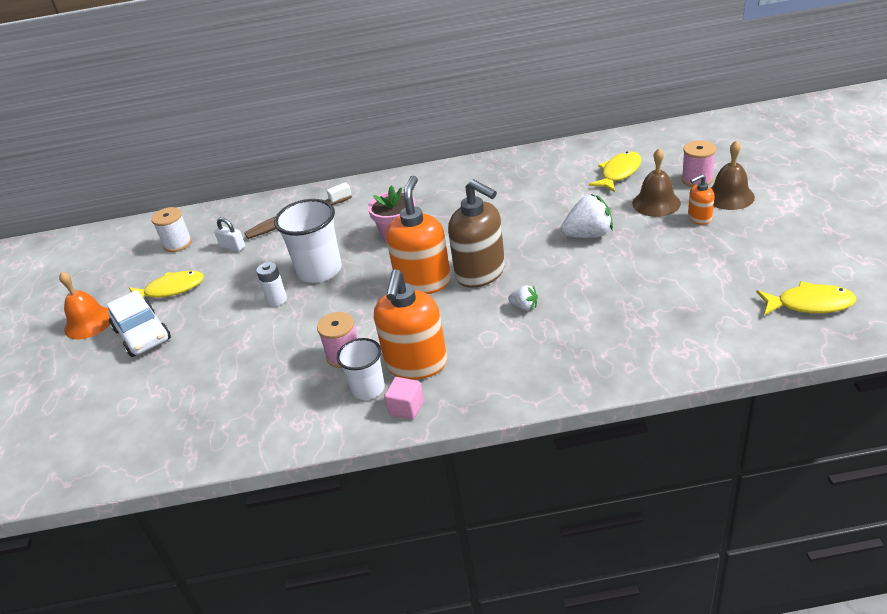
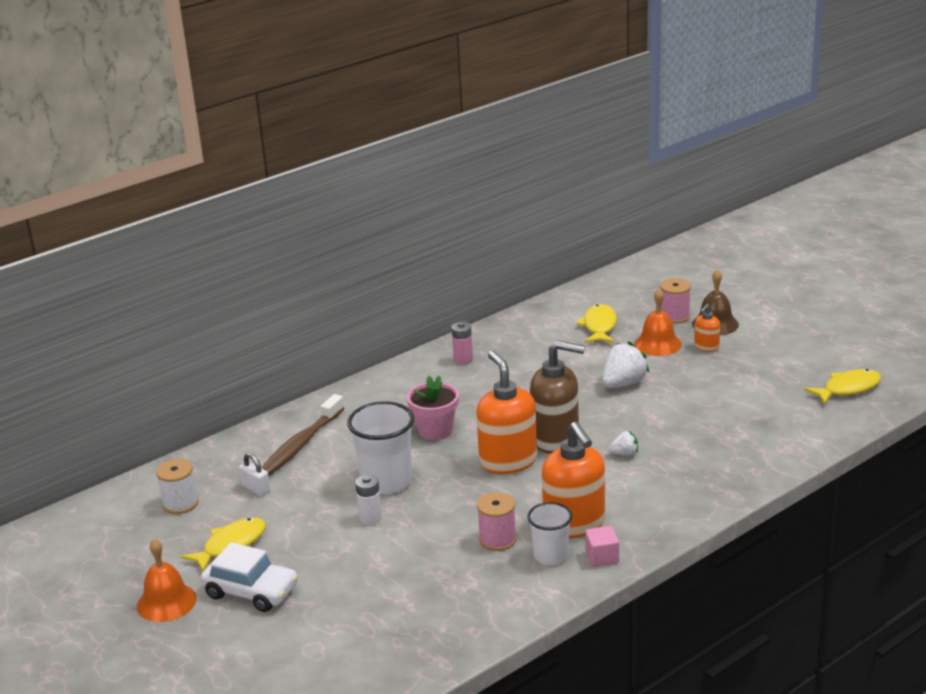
camera: 35 degrees left, 10 degrees down
(232, 247) = (256, 488): white padlock -> white padlock turned 45 degrees clockwise
(479, 176) = (463, 360): none -> pink battery
(656, 203) = (658, 344): brown bell -> orange bell

